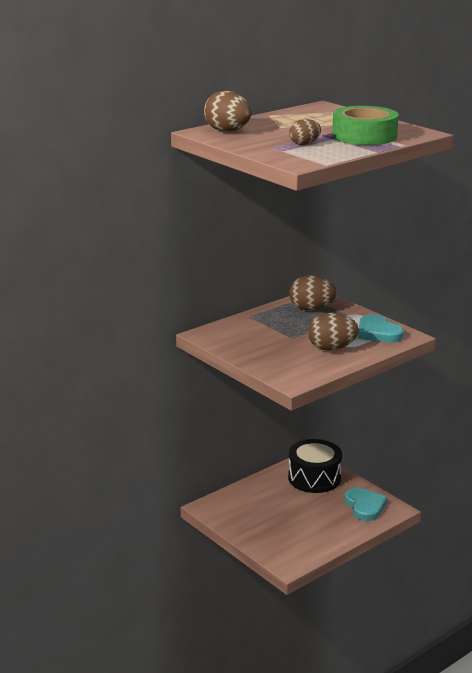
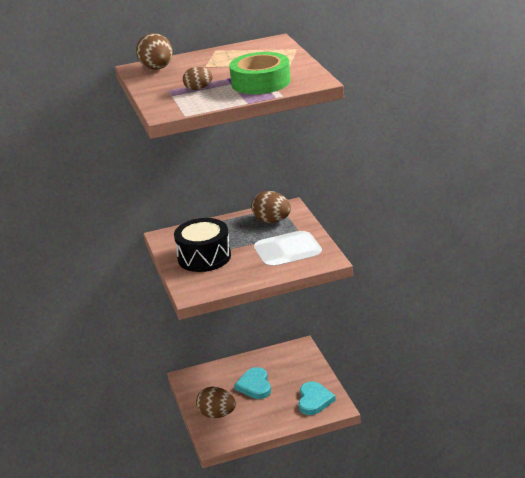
camera: 25 degrees right, 5 degrees up
(314, 478) = (291, 365): black drum -> black drum (204, 257)
(331, 348) = (252, 264): brown egg -> brown egg (217, 414)
(378, 332) = (306, 253): turquoise heart -> turquoise heart (255, 385)

